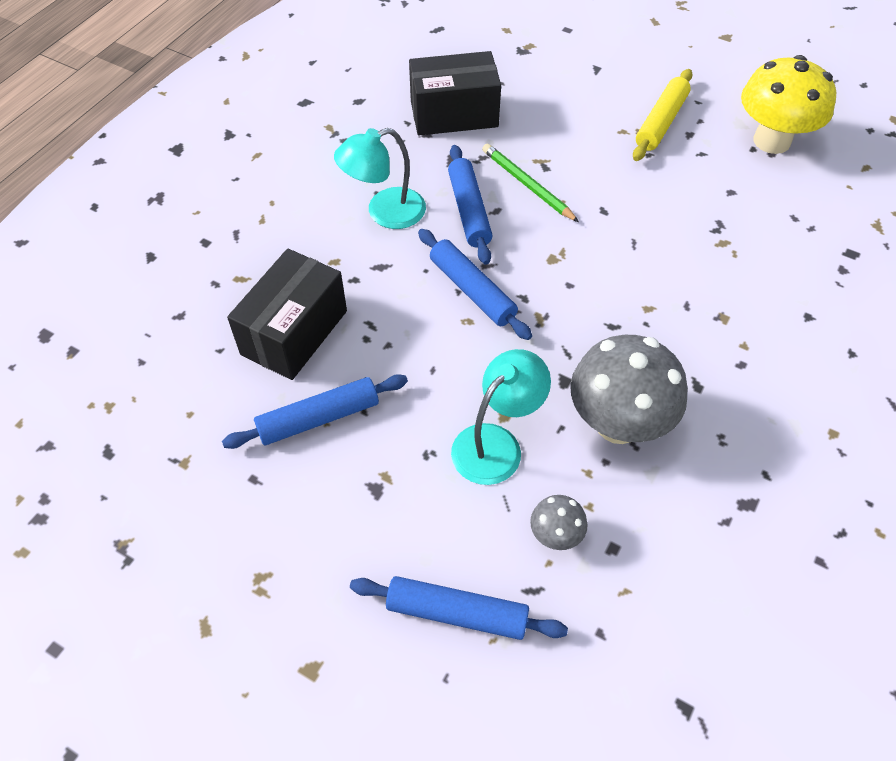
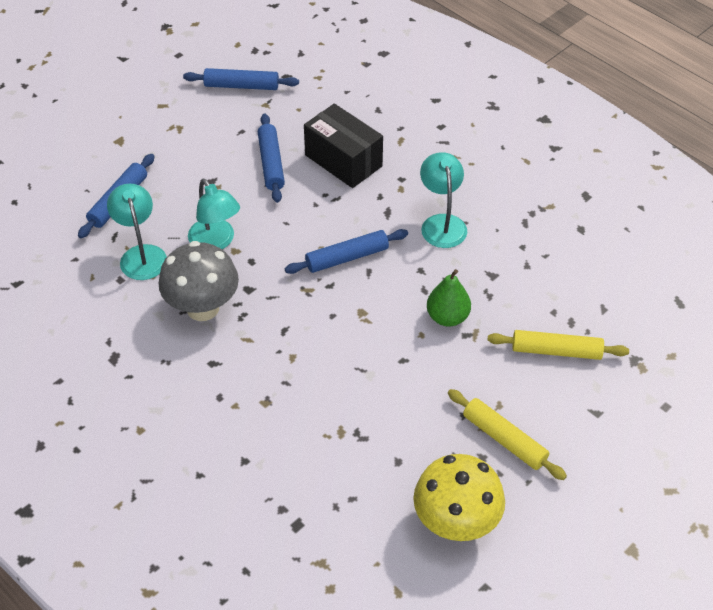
camera: 105 degrees right, 5 degrees down
(454, 114) = (549, 288): black box -> none
(469, 211) = (429, 273): blue rolling pin -> blue rolling pin (241, 86)
(527, 185) = (447, 317): green pencil -> green pear
(536, 100) = (556, 351): none -> yellow rolling pin
(555, 535) = (141, 254): grey mushroom -> turquoise lamp

